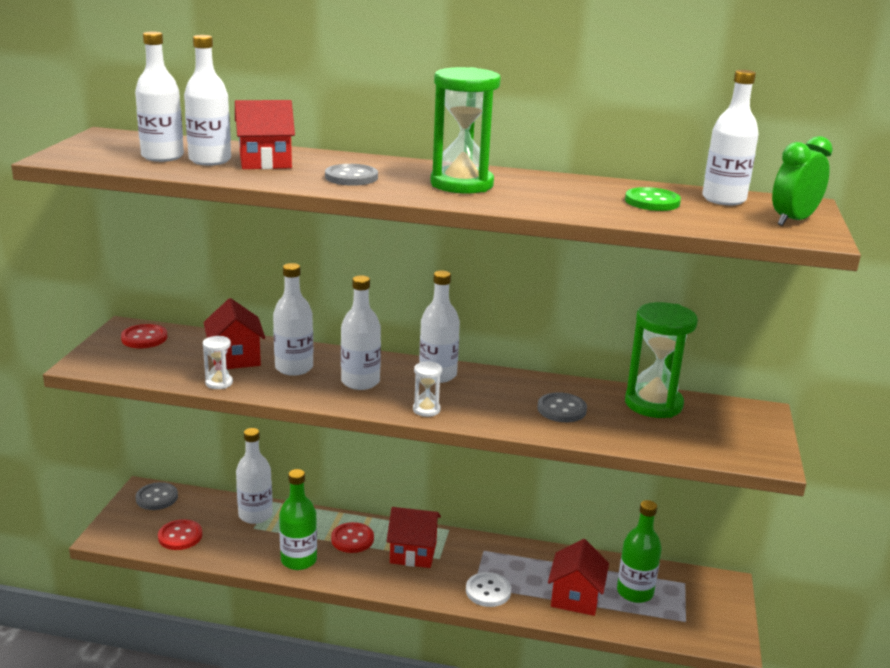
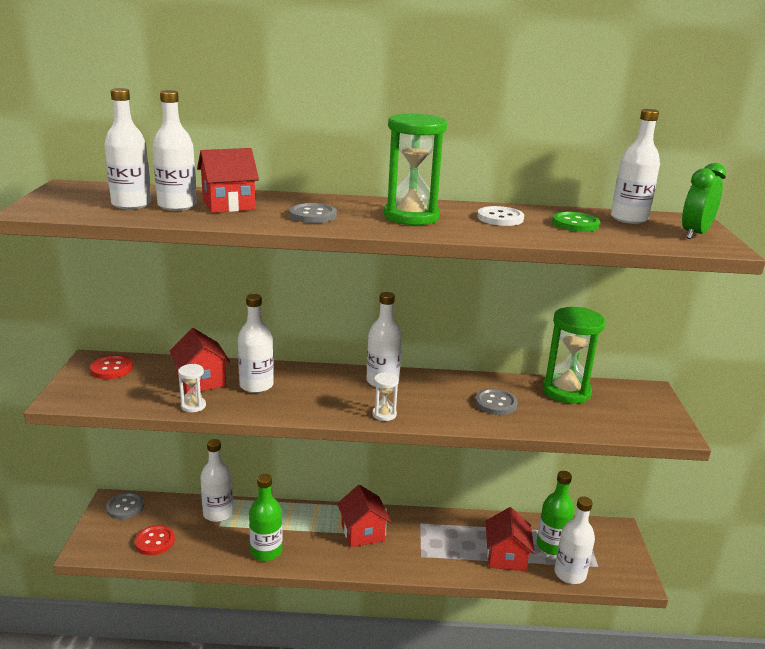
camera: 10 degrees left, 0 degrees up
(352, 539) = (308, 526): red button -> none
(360, 382) = (319, 393): white bottle -> white bottle (570, 574)
(413, 552) = (362, 532): red house -> red house turned 75 degrees clockwise
(488, 591) = (434, 560): white button -> white button (500, 218)

